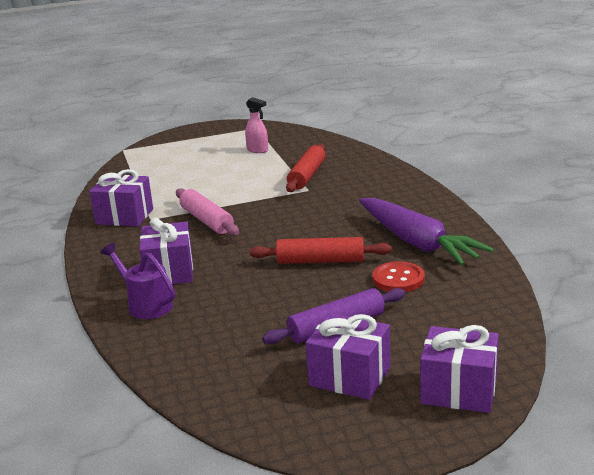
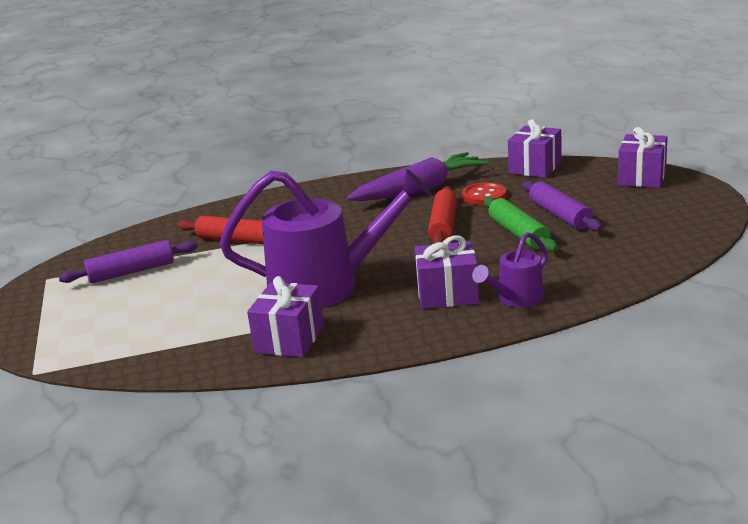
camera: 85 degrees left, 0 degrees up
(206, 221) = (328, 286): pink rolling pin -> purple watering can
(258, 150) = (131, 272): pink spray bottle -> purple rolling pin
(292, 302) = (518, 233): none -> green rolling pin
(350, 376) = (630, 208): purple gift -> purple gift (535, 167)

